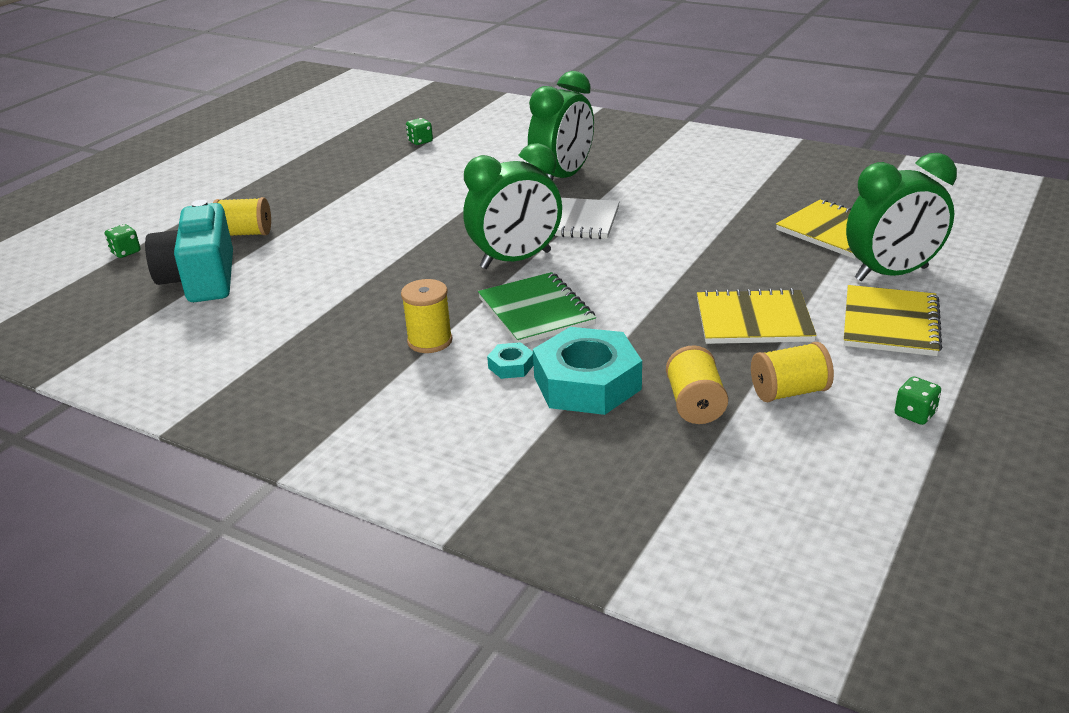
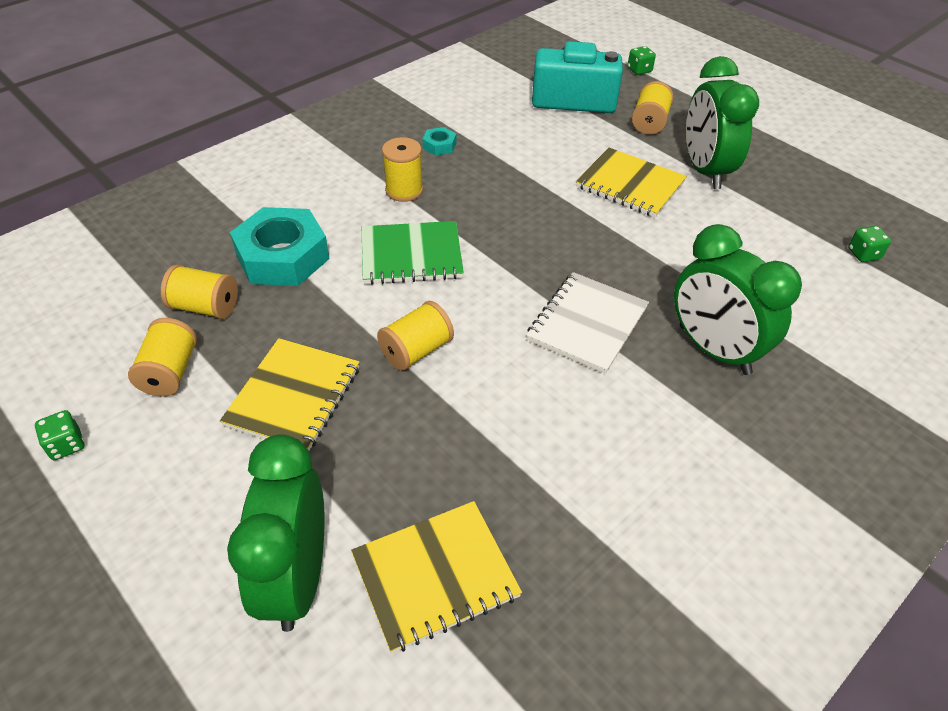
camera: 105 degrees right, 15 degrees up
(511, 366) = (337, 223): turquoise nut -> turquoise nut (439, 145)
(516, 260) = (516, 264): green clock -> green clock (705, 171)
(656, 280) = (416, 350): none -> yellow spool
(890, 323) = (204, 511): yellow notebook -> yellow notebook (630, 185)

